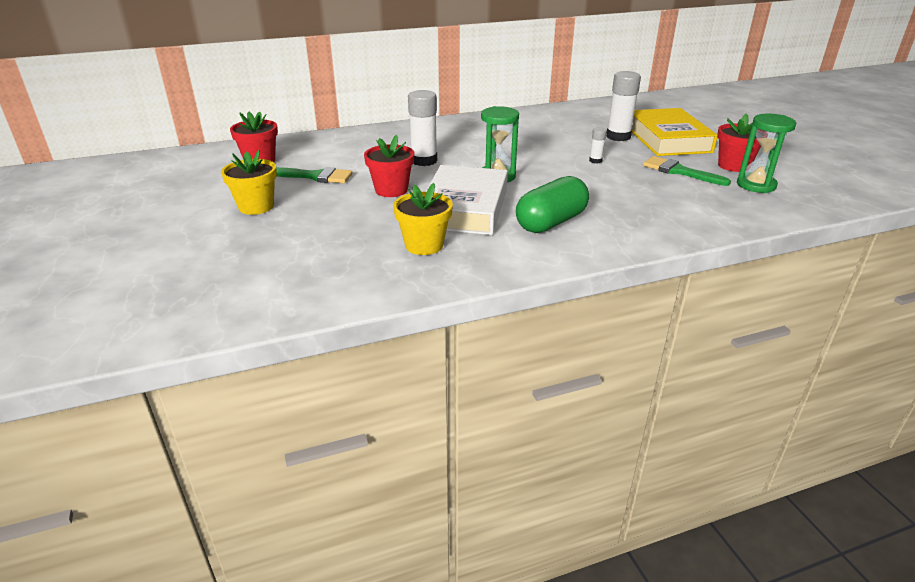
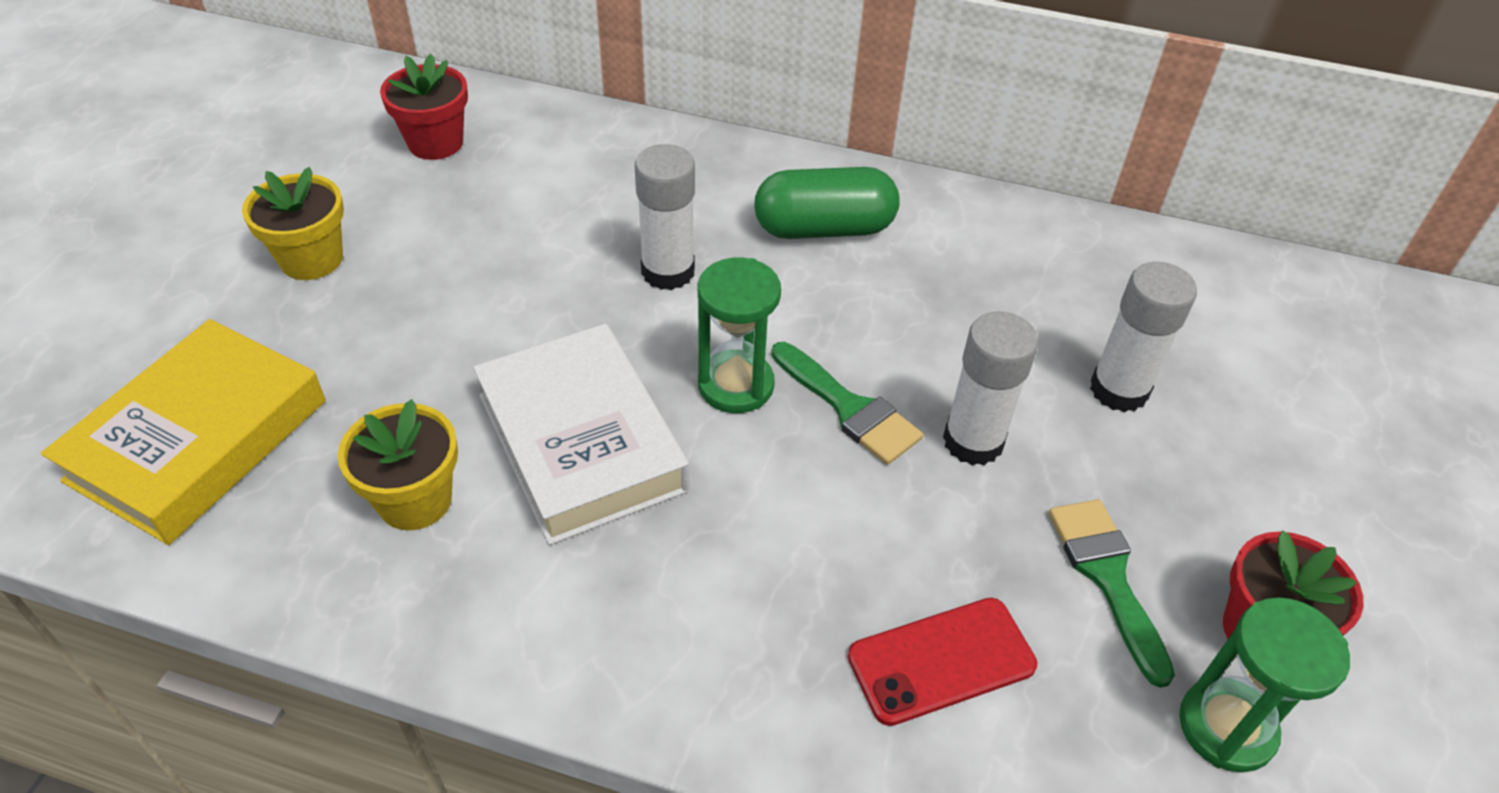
camera: 35 degrees right, 15 degrees up
(315, 176) = (464, 226): green brush -> green brush (849, 408)
(391, 190) = (529, 325): red flower pot -> none
(465, 208) = (582, 442): white book -> white book turned 75 degrees counterclockwise
(551, 222) = (669, 572): green capsule -> green capsule (824, 229)
(595, 161) = (973, 441): white glue stick -> white glue stick, size x2.05
(665, 205) = (941, 661): none -> red phone
(668, 139) = (1222, 457): yellow book -> yellow book (199, 440)

